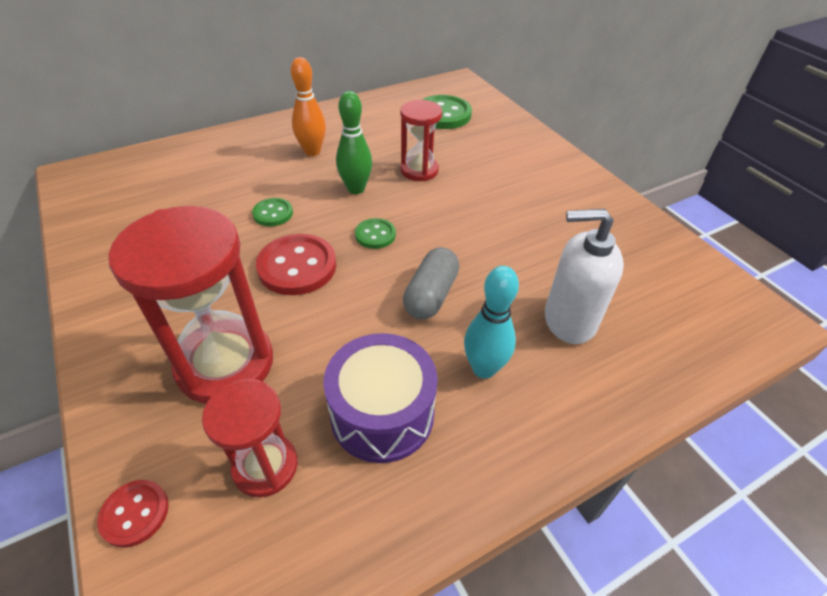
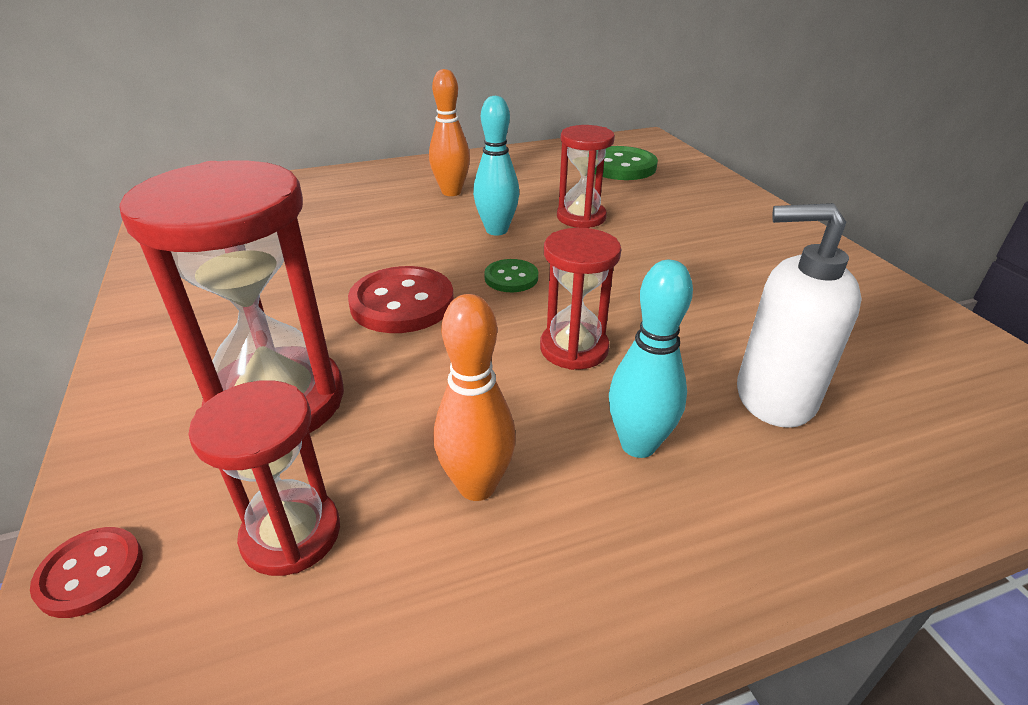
camera: 10 degrees right, 10 degrees down
(273, 213) = (387, 247): green button -> none
(356, 189) = (496, 230): green bowling pin -> turquoise bowling pin
(382, 413) = (477, 486): purple drum -> orange bowling pin
(431, 295) = (574, 348): grey capsule -> red hourglass

